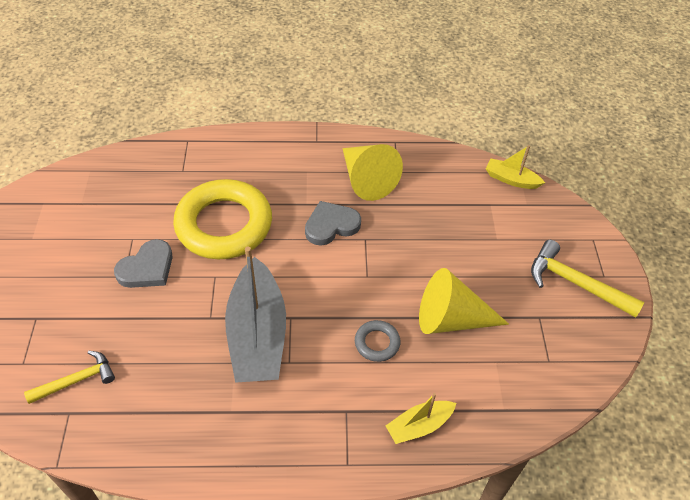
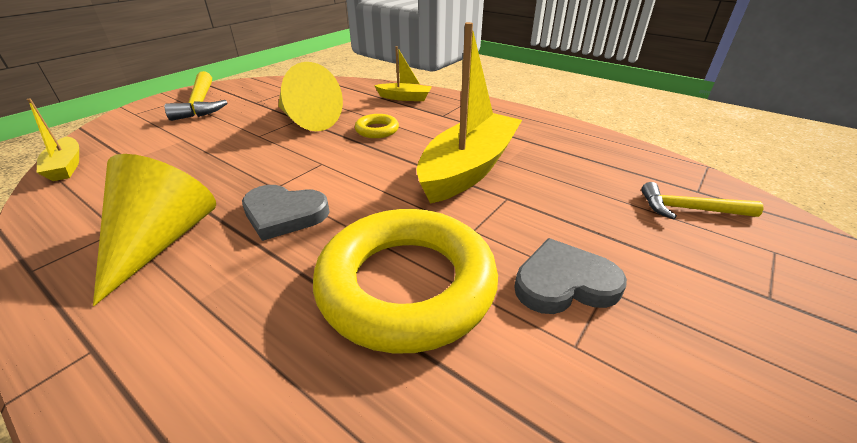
camera: 140 degrees left, 15 degrees down
(257, 335) = (468, 168): grey boat -> yellow boat
(377, 343) = (377, 130): grey ring -> yellow ring

